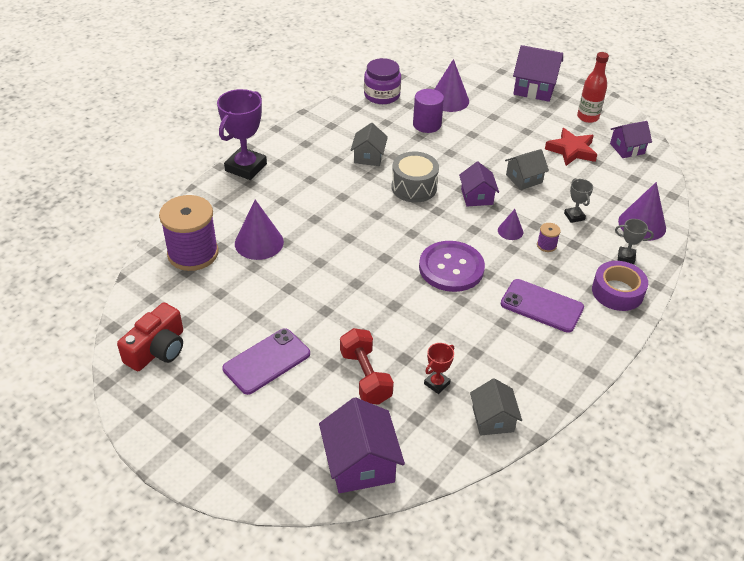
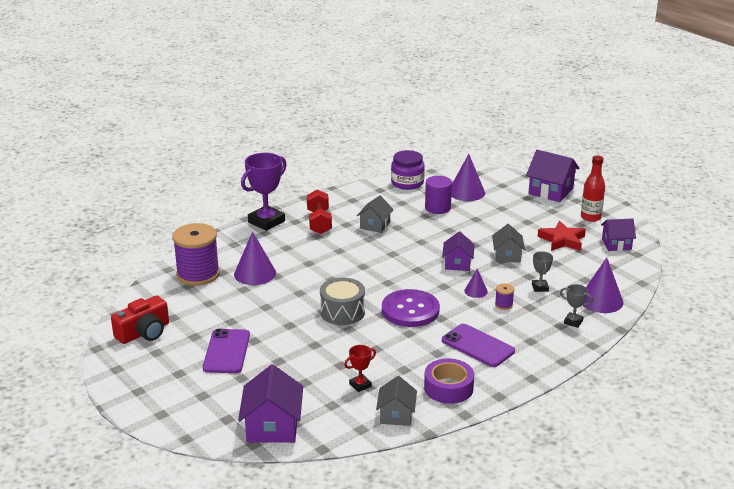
camera: 15 degrees right, 15 degrees down
(266, 361) = (226, 351): purple phone -> purple phone turned 60 degrees counterclockwise
(365, 377) = (302, 372): red dumbbell -> red dumbbell (319, 222)
(414, 187) = (404, 251): grey drum -> grey drum (342, 312)
(524, 179) = (507, 256): grey house -> grey house turned 75 degrees counterclockwise
(617, 292) = (552, 345): purple tape -> purple tape (448, 388)

